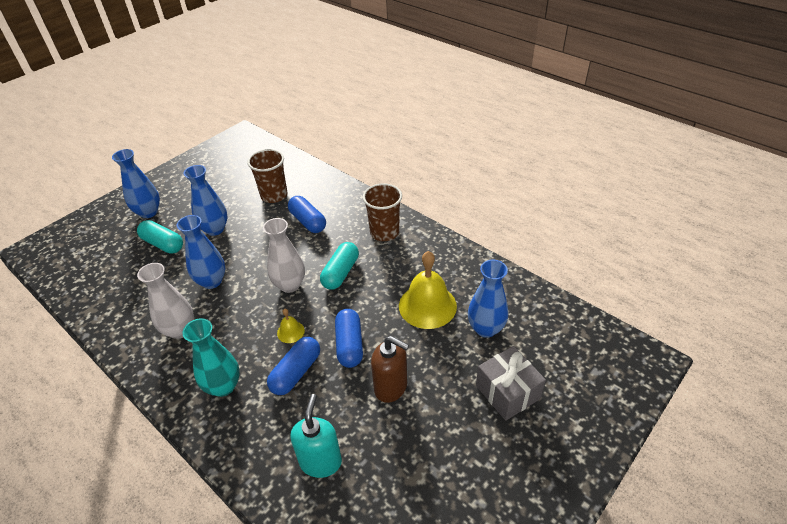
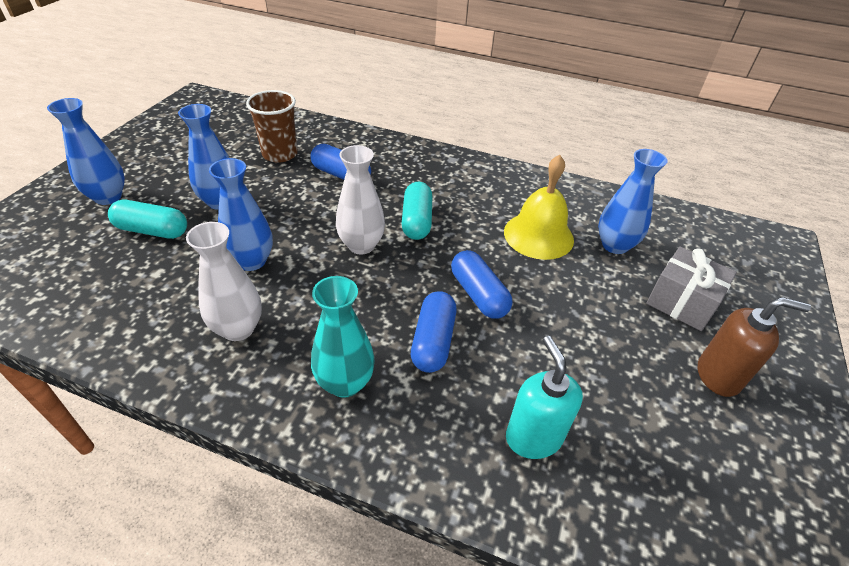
camera: 25 degrees left, 0 degrees up
(290, 332) = (396, 297): yellow bell -> none
(384, 232) = (440, 172): brown cup -> none
(391, 387) = (558, 329): brown soap dispenser -> brown soap dispenser (718, 376)

